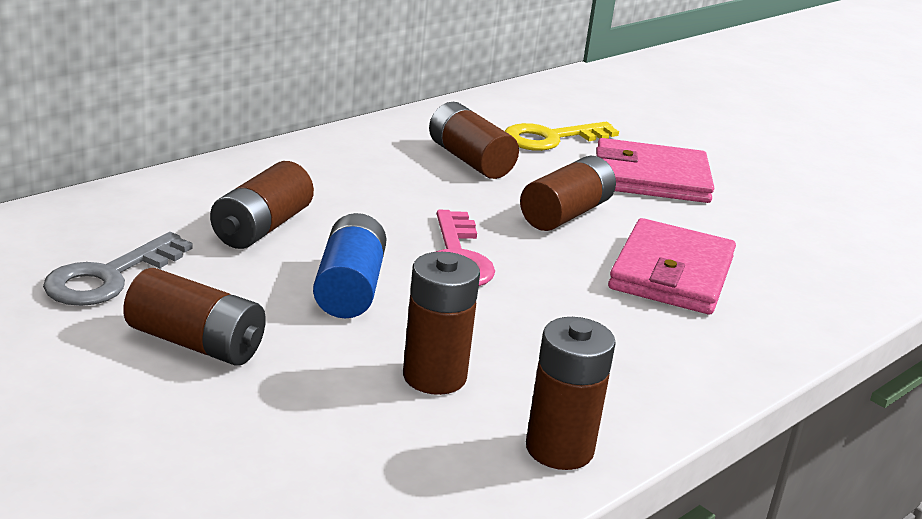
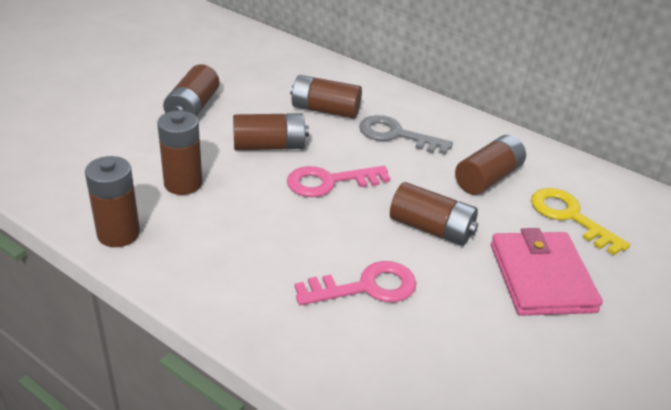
camera: 80 degrees right, 10 degrees up
(109, 277) = (246, 77): grey key -> grey key (396, 135)
(349, 288) = (269, 146): blue battery -> brown battery
(671, 274) = (366, 287): pink wallet -> pink key

